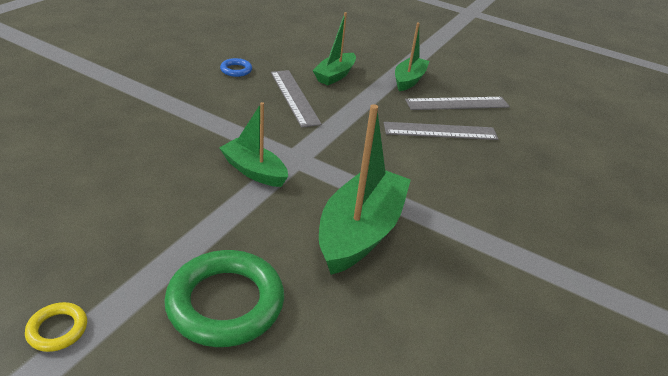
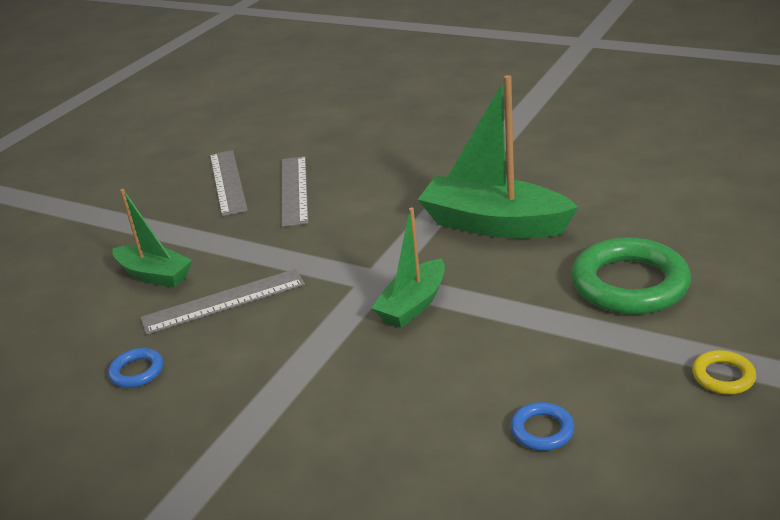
camera: 85 degrees left, 5 degrees down
(75, 208) = (542, 430): none -> blue ring
(409, 80) = (167, 216): green boat -> none

